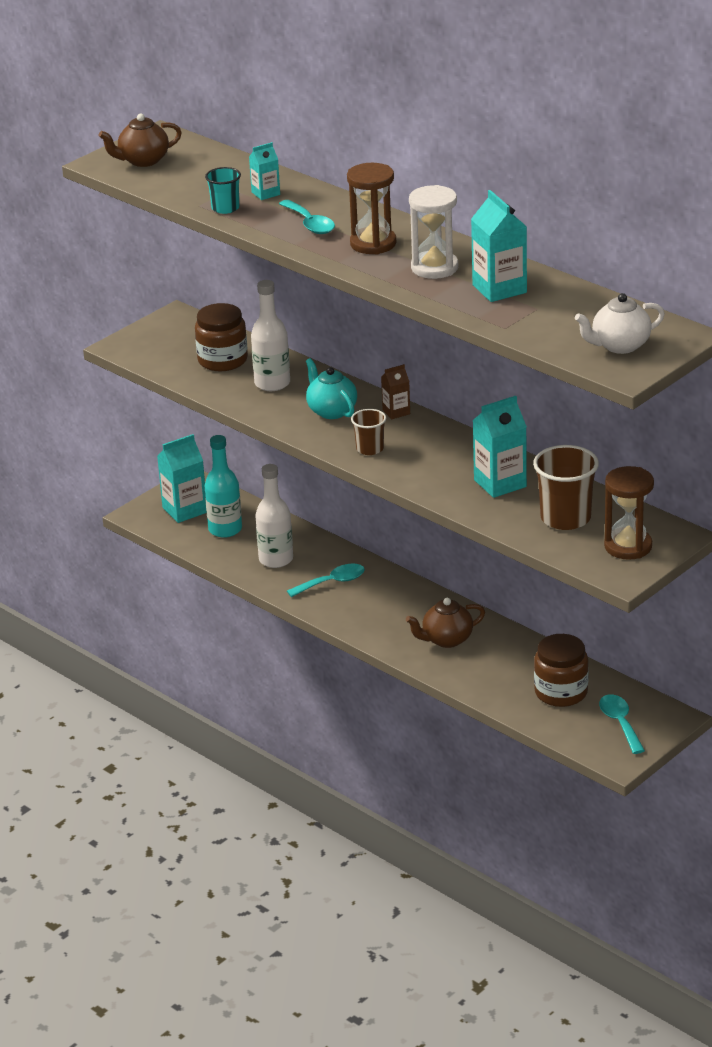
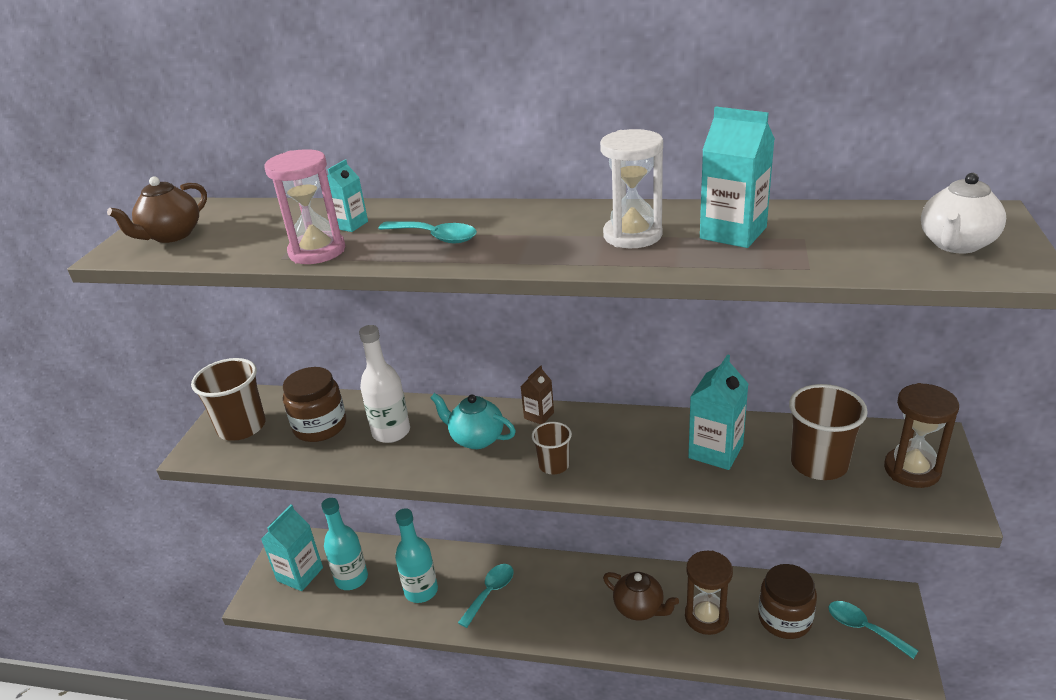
camera: 30 degrees left, 0 degrees up
(164, 340) = (242, 427): none -> brown cup
(225, 208) = (317, 251): turquoise cup -> pink hourglass
(276, 559) = (421, 591): white bottle -> turquoise bottle
(373, 244) = (531, 234): brown hourglass -> brown hourglass (706, 617)
(446, 640) = (639, 608): brown teapot -> brown teapot turned 90 degrees counterclockwise

